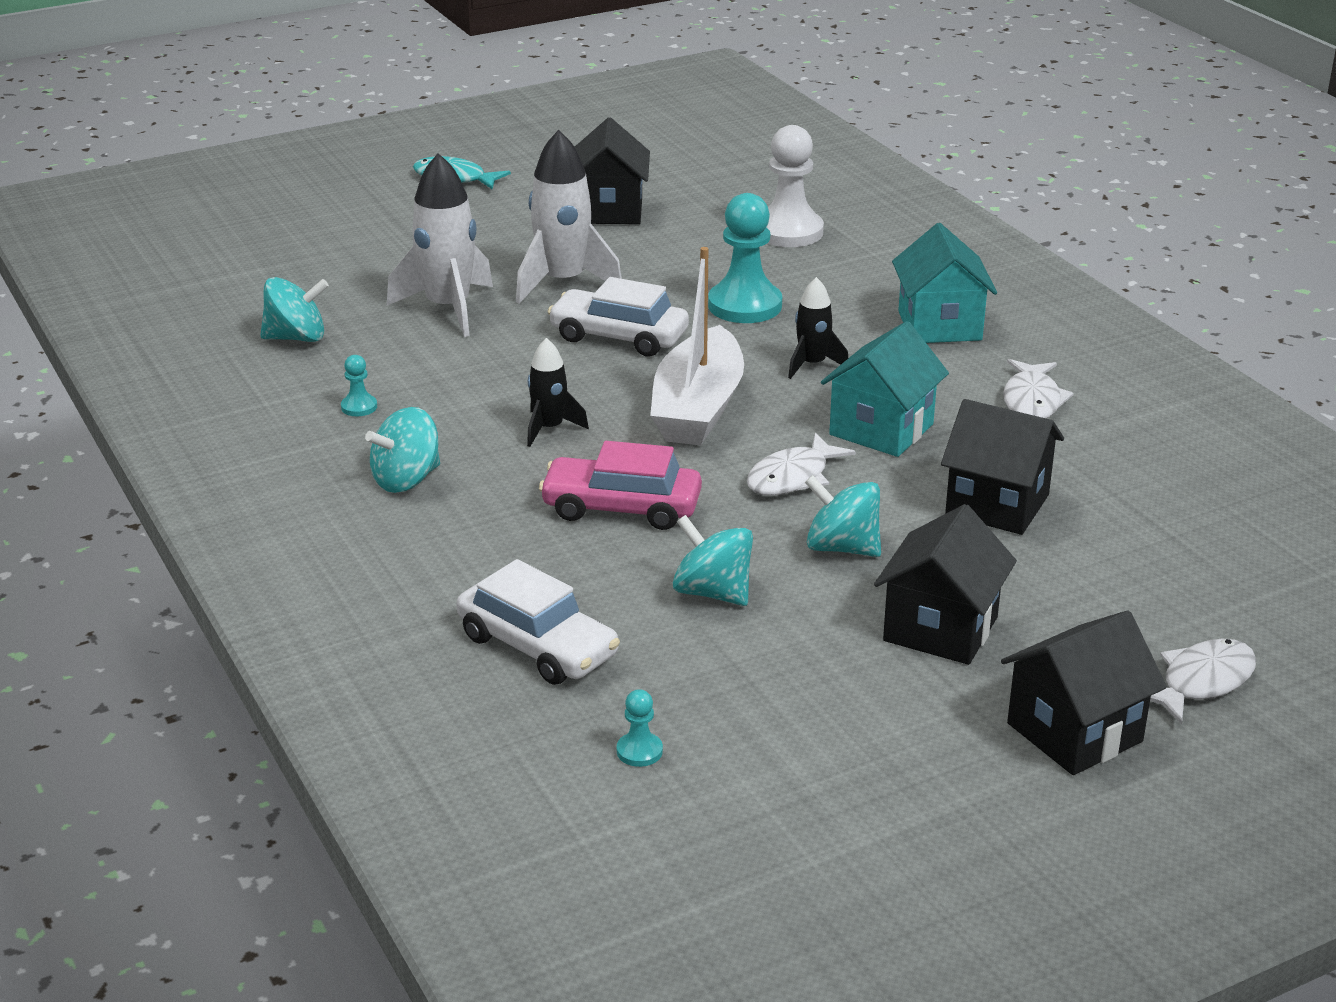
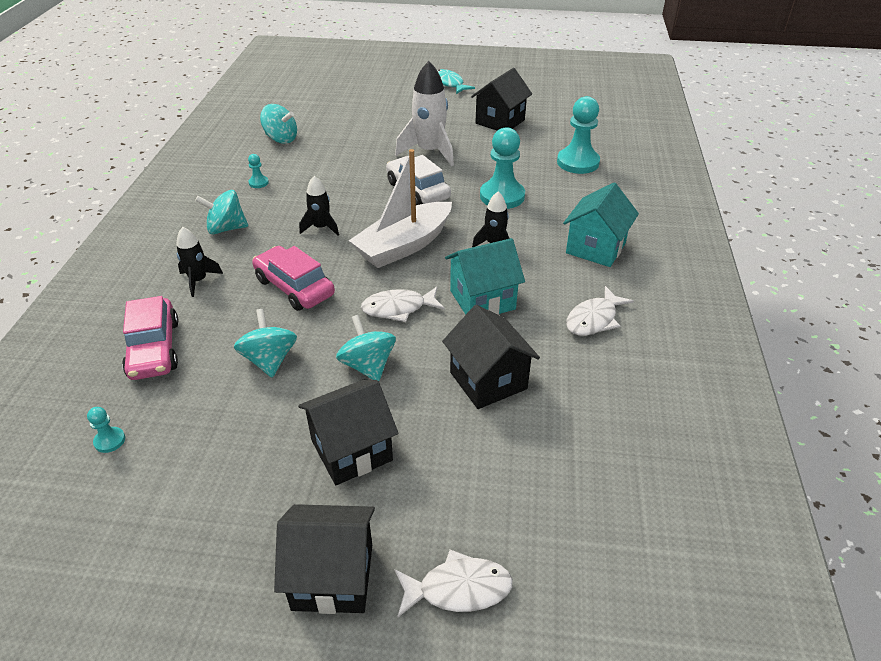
camera: 35 degrees right, 10 degrees up
(448, 308) = (361, 147): white rocket -> none
(471, 553) = (198, 281): none -> black rocket
(537, 646) = (154, 349): white car -> pink car
(788, 232) = (578, 162): white pawn -> turquoise pawn

